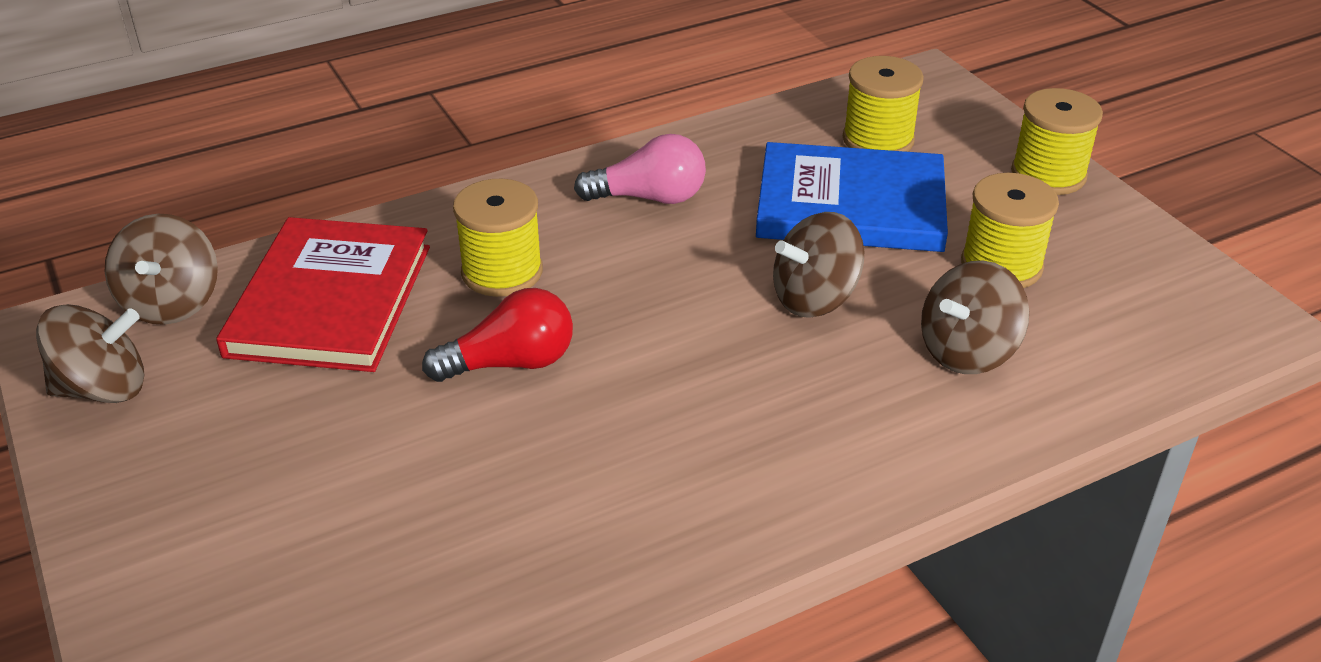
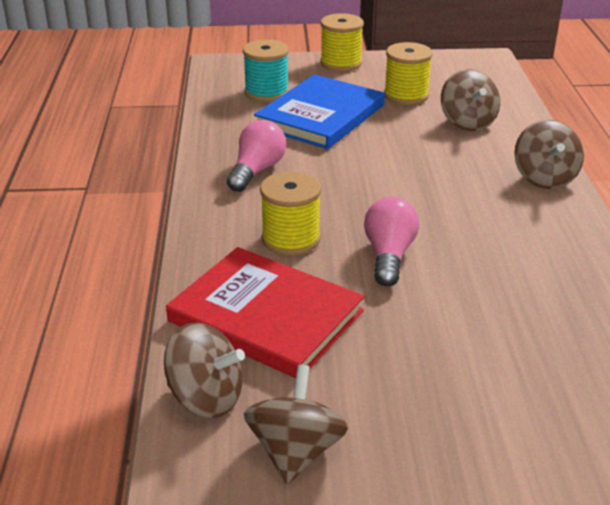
camera: 65 degrees left, 5 degrees down
(510, 363) = (389, 256): red light bulb -> pink light bulb
(814, 299) = (397, 148): brown spinning top -> brown spinning top (544, 178)
(878, 140) = (266, 92): yellow spool -> turquoise spool

